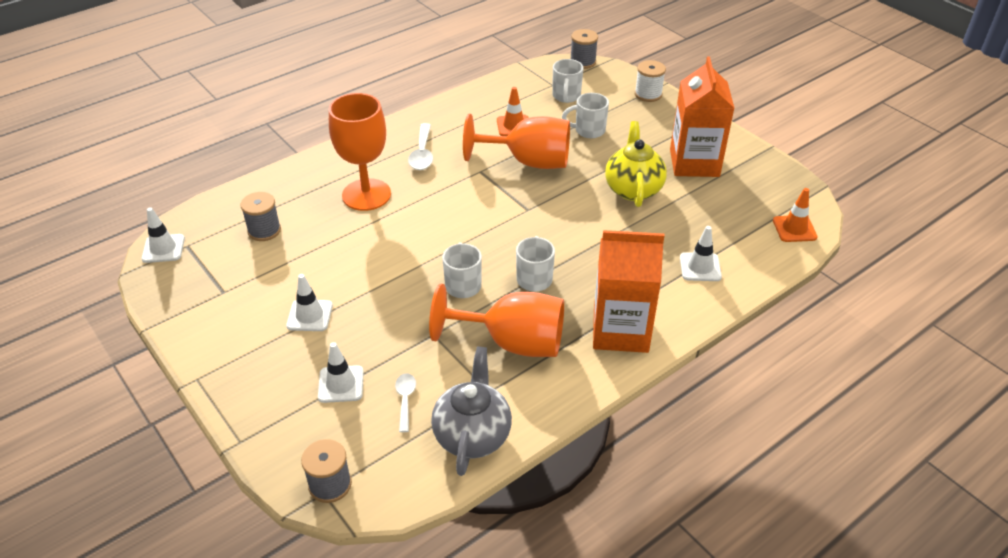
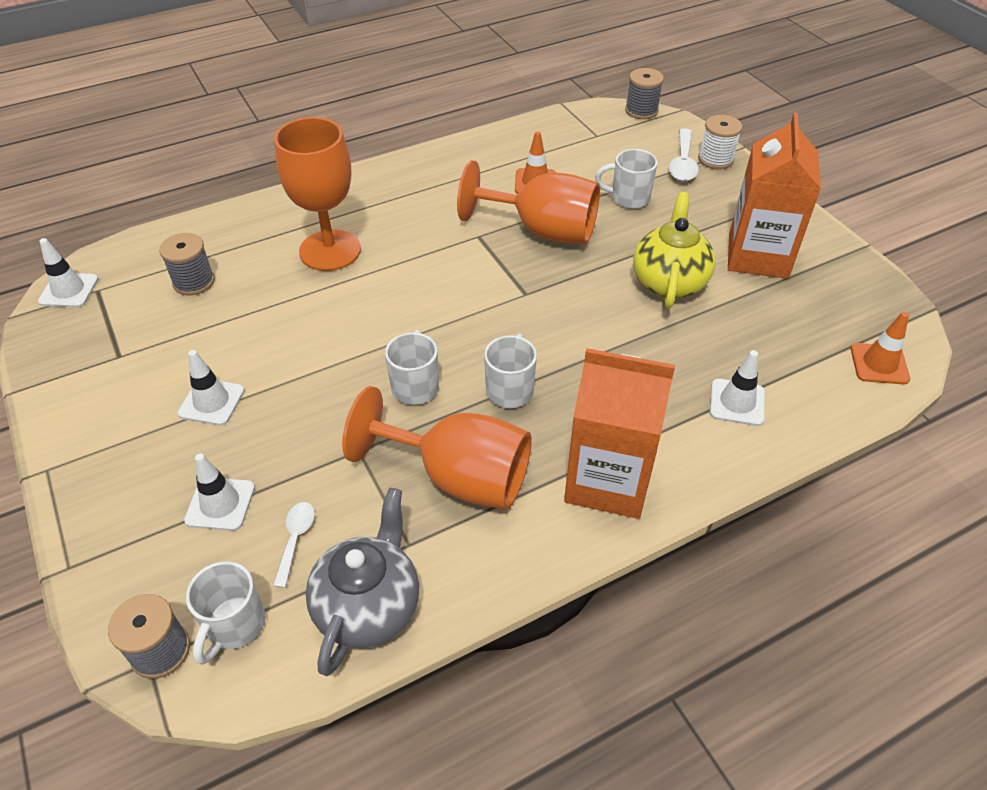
camera: 10 degrees right, 5 degrees up
(422, 154) = (413, 206): white spoon -> white spoon (683, 163)
(566, 96) = (610, 152): white mug -> white mug (234, 626)

